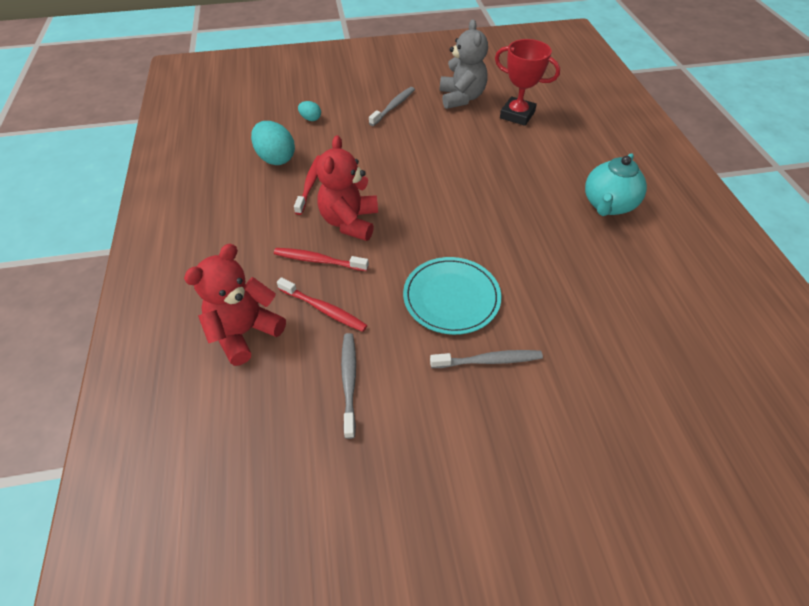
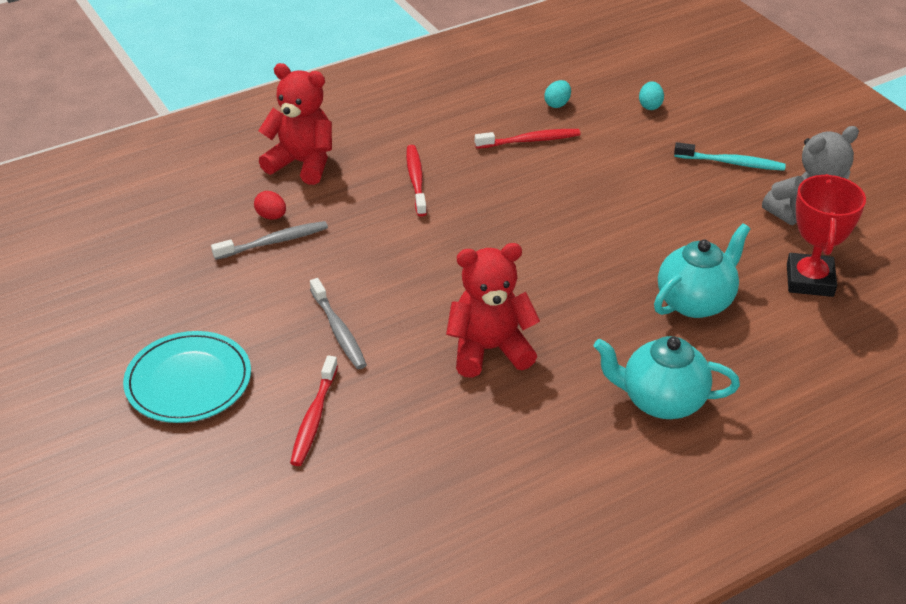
camera: 70 degrees right, 10 degrees down
(276, 158) = (557, 104): turquoise egg -> turquoise egg, size x0.52
(310, 375) = (271, 216): none -> red egg
(324, 309) = (352, 202): red toothbrush -> red toothbrush (314, 418)
(350, 222) = (486, 185): red teddy bear -> red teddy bear (489, 350)
(393, 106) = (731, 163): grey toothbrush -> turquoise toothbrush
(451, 297) = (413, 286): turquoise plate -> turquoise plate (188, 381)
(520, 163) = (695, 301): none -> turquoise teapot

